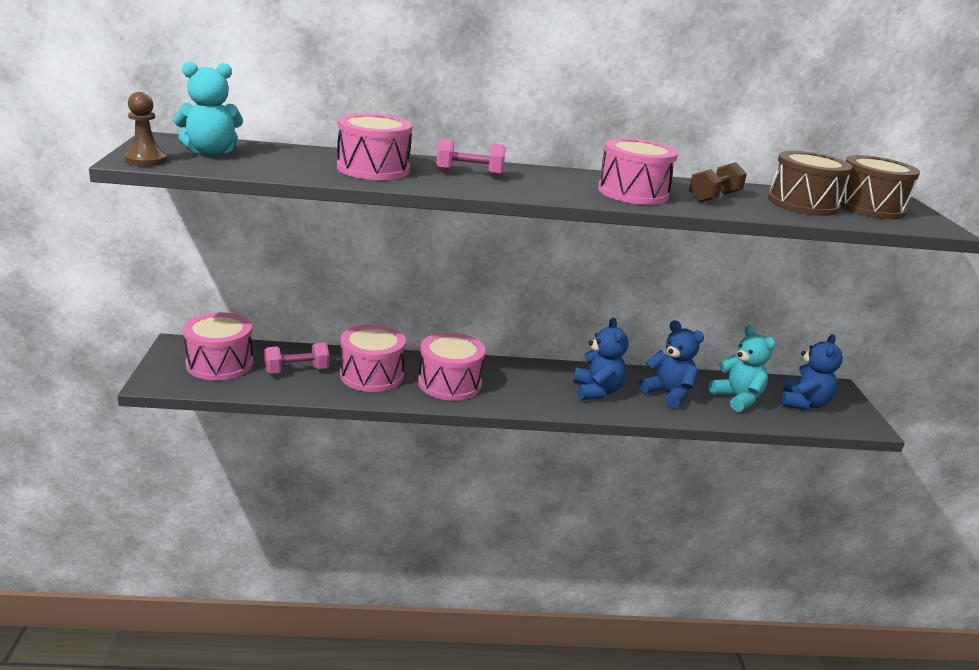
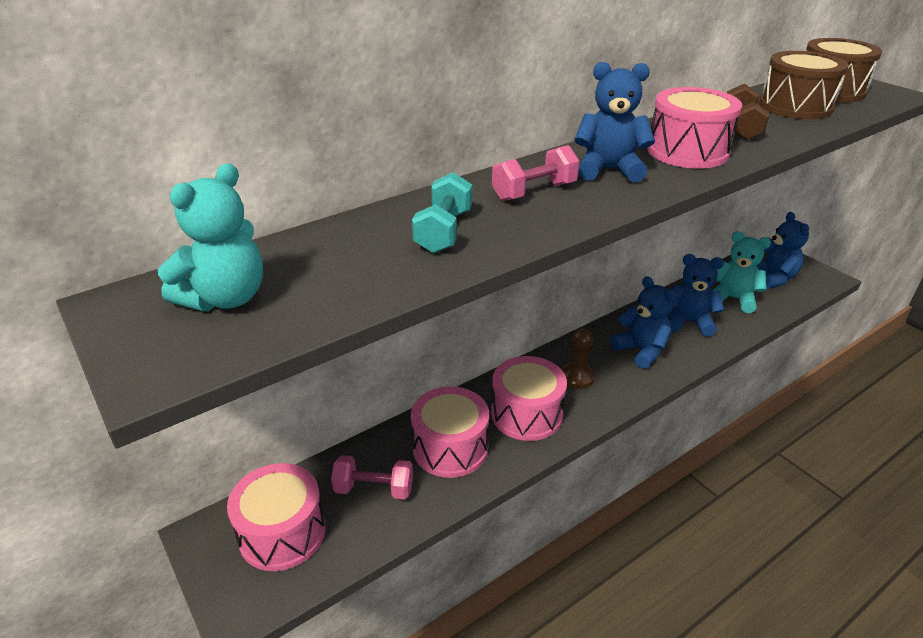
camera: 30 degrees left, 10 degrees up
(146, 160) = (170, 365): brown pawn -> brown pawn (577, 377)
(297, 370) = (374, 489): pink dumbbell -> pink dumbbell turned 60 degrees clockwise
(373, 169) = (444, 231): pink drum -> turquoise dumbbell
(547, 182) = (608, 170): none -> blue teddy bear

